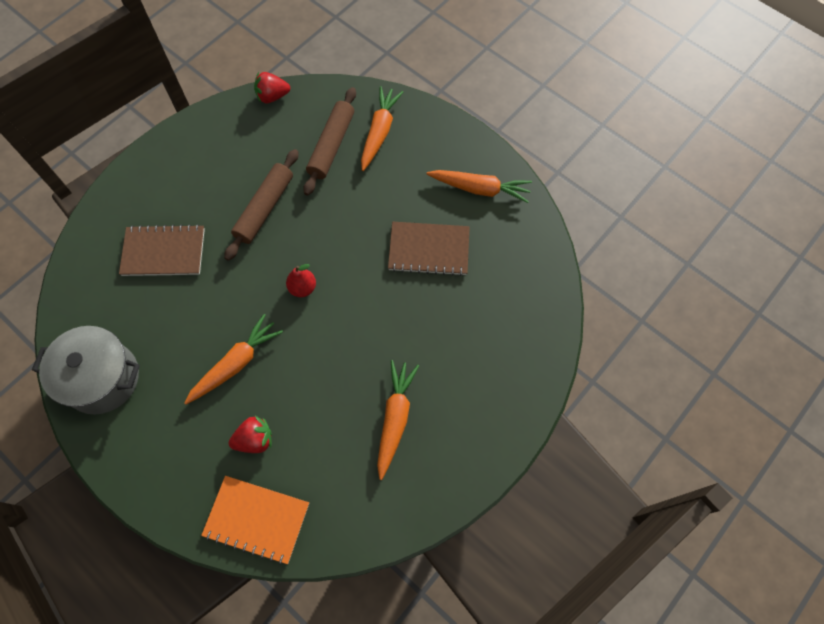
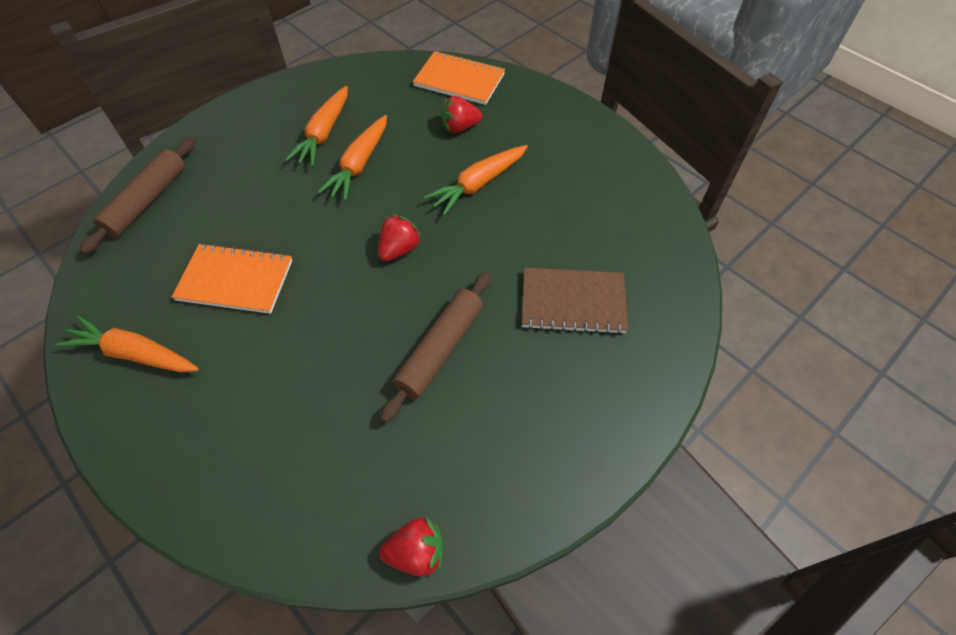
camera: 175 degrees left, 10 degrees down
(102, 378) = (618, 181): grey pot -> none
(302, 288) = (399, 249): red pear -> red strawberry
(331, 145) = (330, 442): brown rolling pin -> brown rolling pin (147, 201)
(379, 132) = (248, 460): orange carrot -> orange carrot (359, 165)
(429, 250) = (235, 280): brown notebook -> orange notebook

